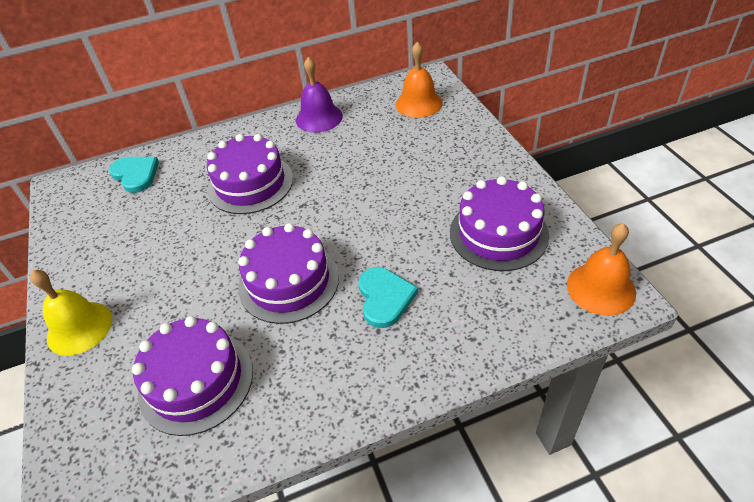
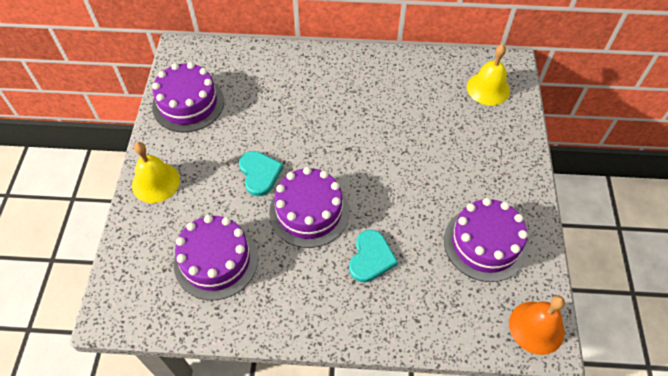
camera: 20 degrees right, 10 degrees up
(135, 174) = (237, 64): turquoise heart -> turquoise heart (259, 173)
(250, 184) = (317, 111): purple cake -> purple cake (188, 104)
(319, 118) = (398, 68): purple bell -> none
(419, 103) = (488, 88): orange bell -> yellow bell

